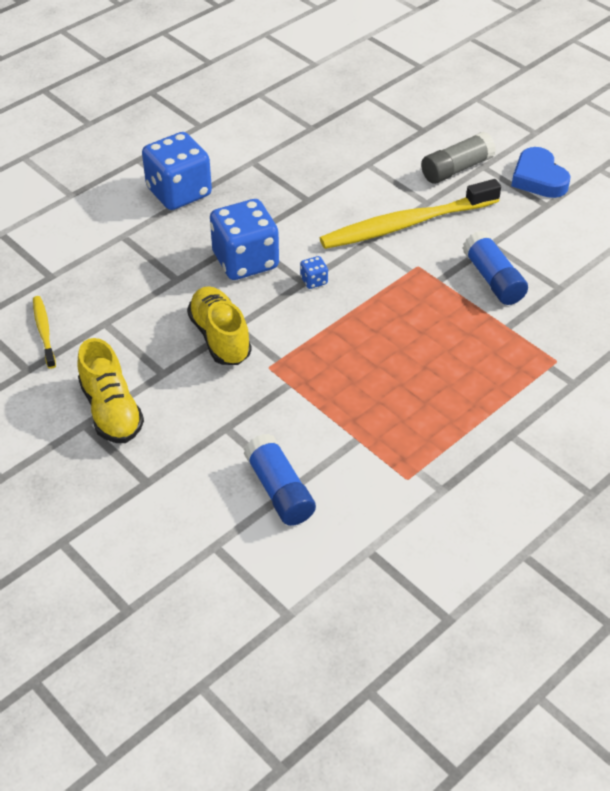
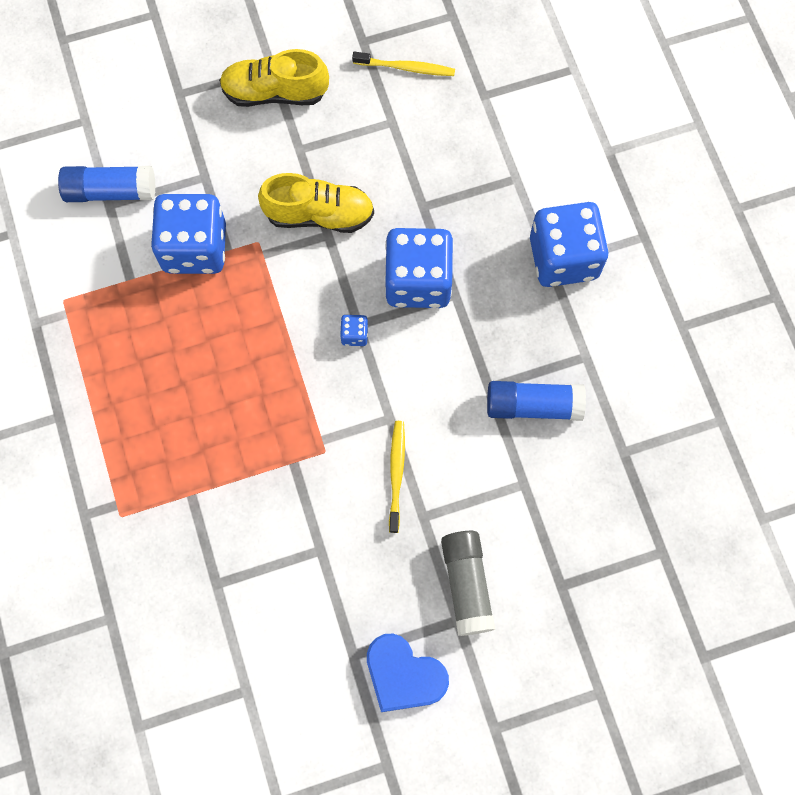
camera: 115 degrees right, 25 degrees up
(299, 406) = (195, 248): none -> blue dice
(407, 224) = (396, 474): yellow toothbrush -> yellow toothbrush, size x0.48
(493, 279) = (264, 519): blue glue stick -> blue glue stick (533, 406)
(538, 178) = (403, 675): blue heart -> blue heart turned 150 degrees counterclockwise

